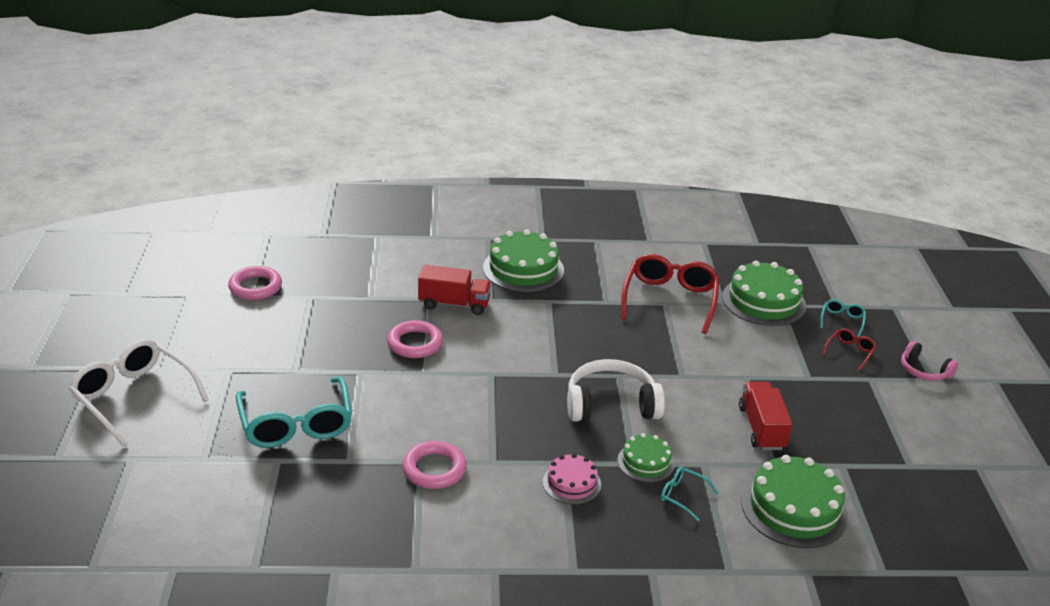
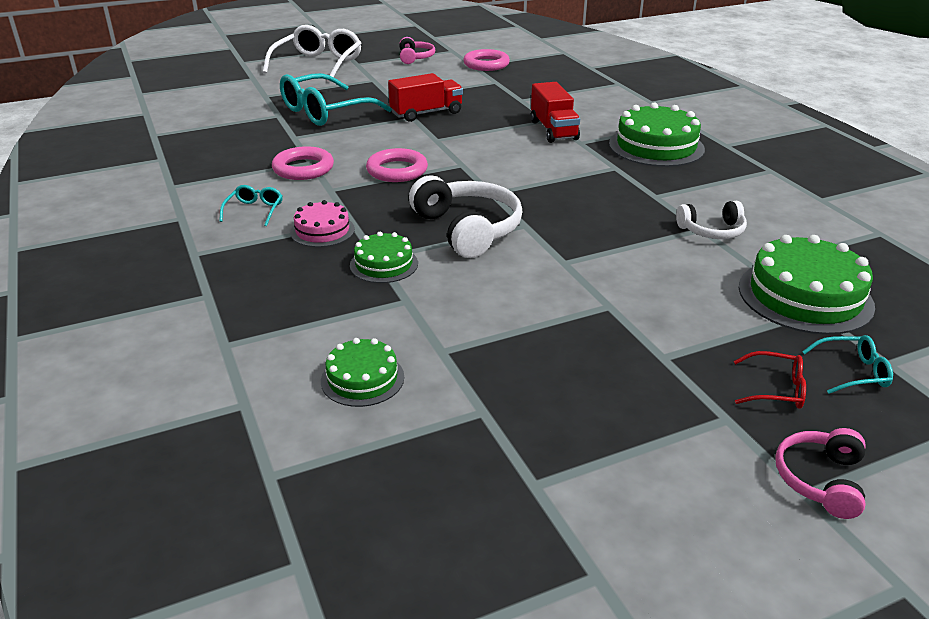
camera: 70 degrees right, 0 degrees up
(186, 324) = (415, 58): none -> pink headphones
(415, 343) = (474, 127): pink ring -> pink ring (397, 170)
(670, 300) = (712, 231): red glasses -> white headphones
(683, 496) = (339, 295): turquoise glasses -> turquoise glasses (254, 211)
(761, 428) = (510, 332): red truck -> red truck (426, 113)
(794, 508) = (362, 379): green cake -> green cake, size x0.56

